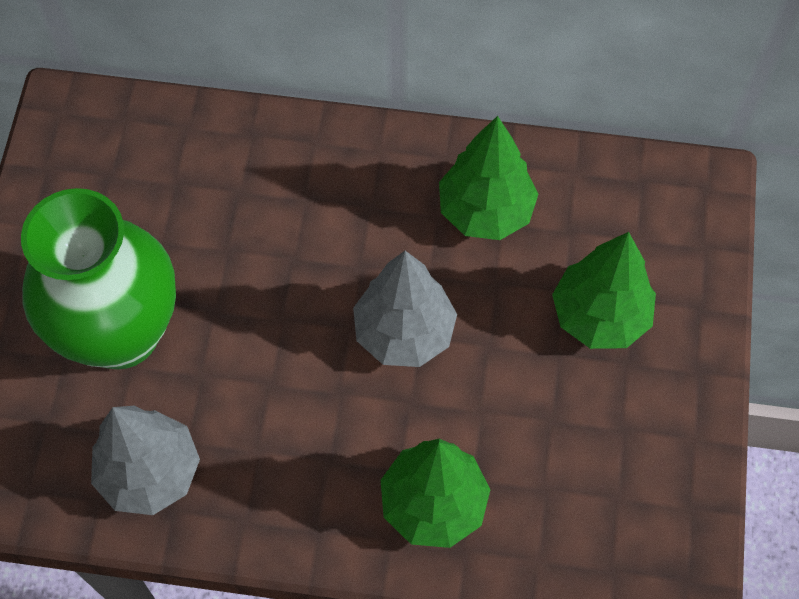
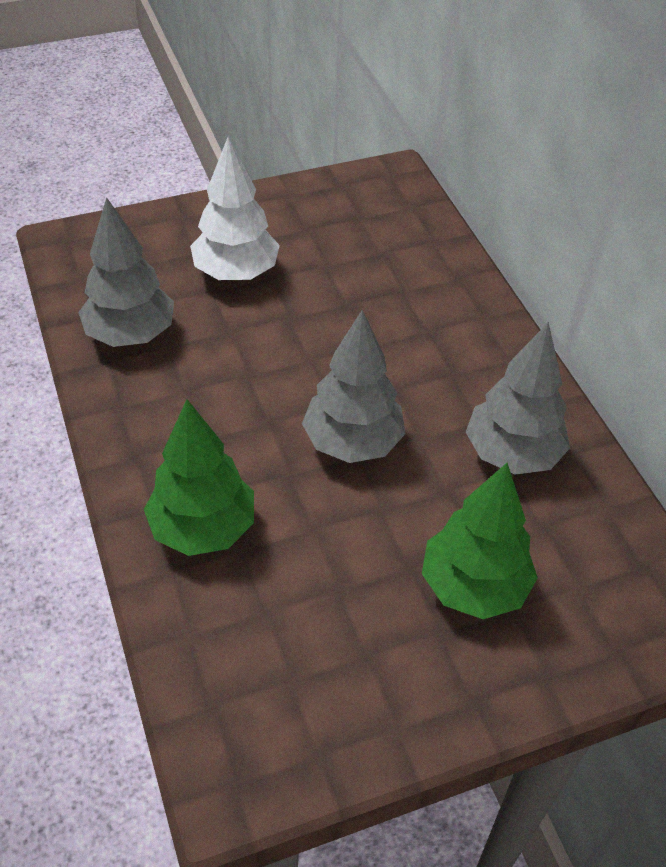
camera: 60 degrees right, 15 degrees down
(120, 333) = (236, 273): green vase -> white tree
(485, 211) = (512, 454): green tree -> grey tree

